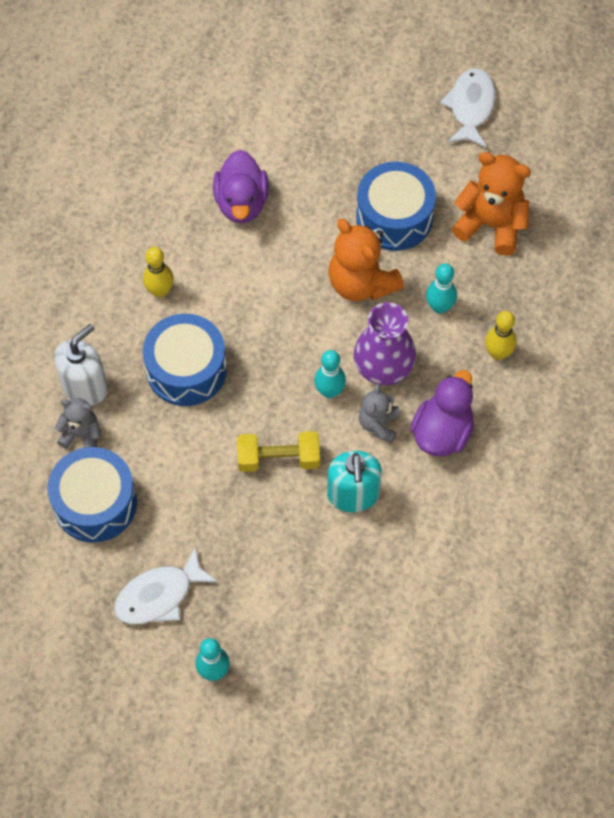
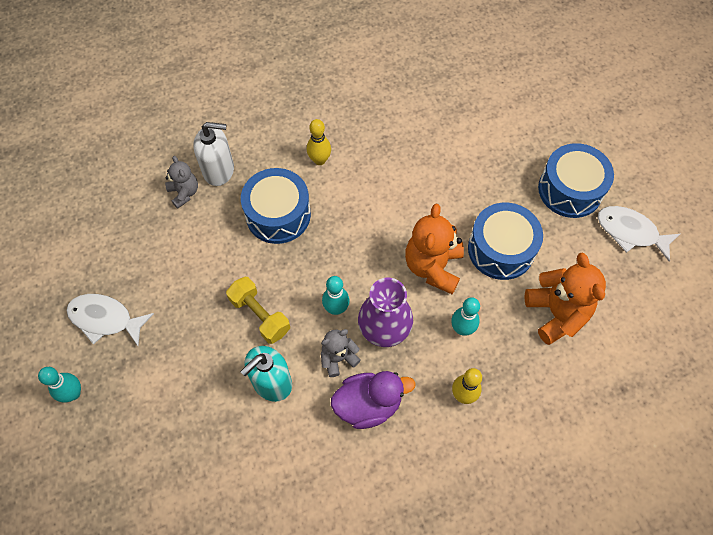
camera: 50 degrees right, 0 degrees up
(95, 503) = (143, 235): blue drum -> blue drum (570, 190)
(241, 203) = (423, 157): purple duck -> none
(470, 107) = (630, 232): white fish -> white fish turned 120 degrees counterclockwise

